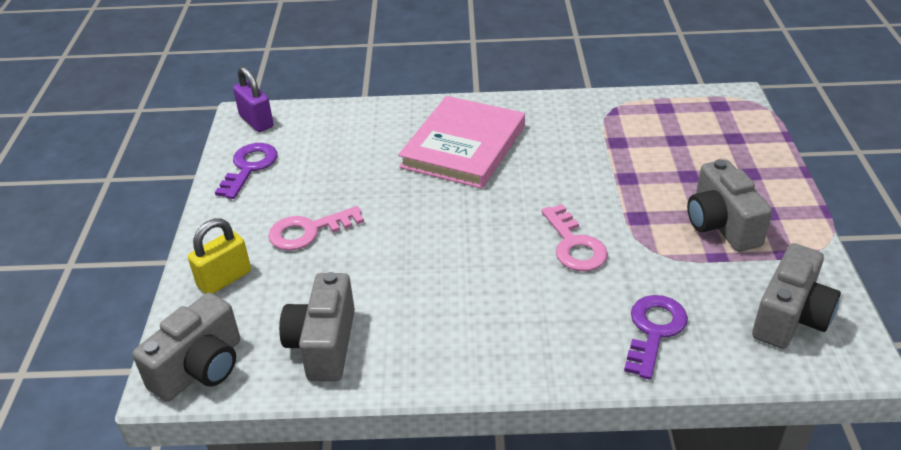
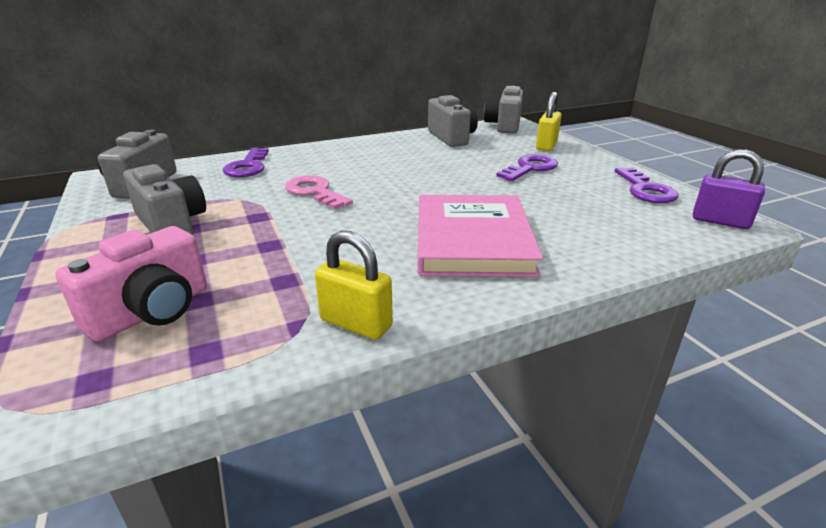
camera: 155 degrees right, 10 degrees down
(308, 231) = (530, 168): pink key -> purple key
(578, 105) = (356, 323): none -> yellow padlock
(704, 137) = (152, 311): none -> pink camera

